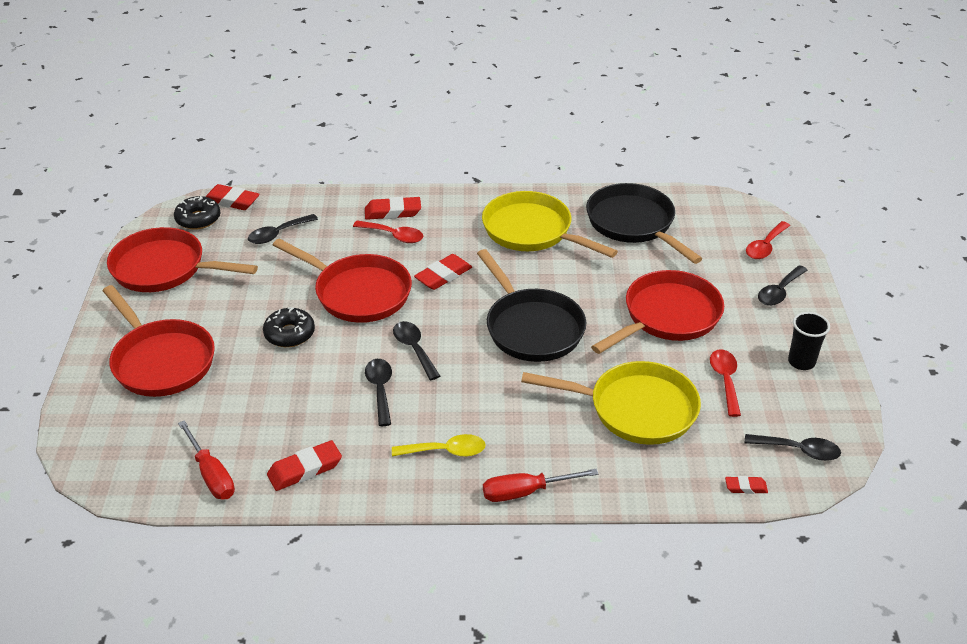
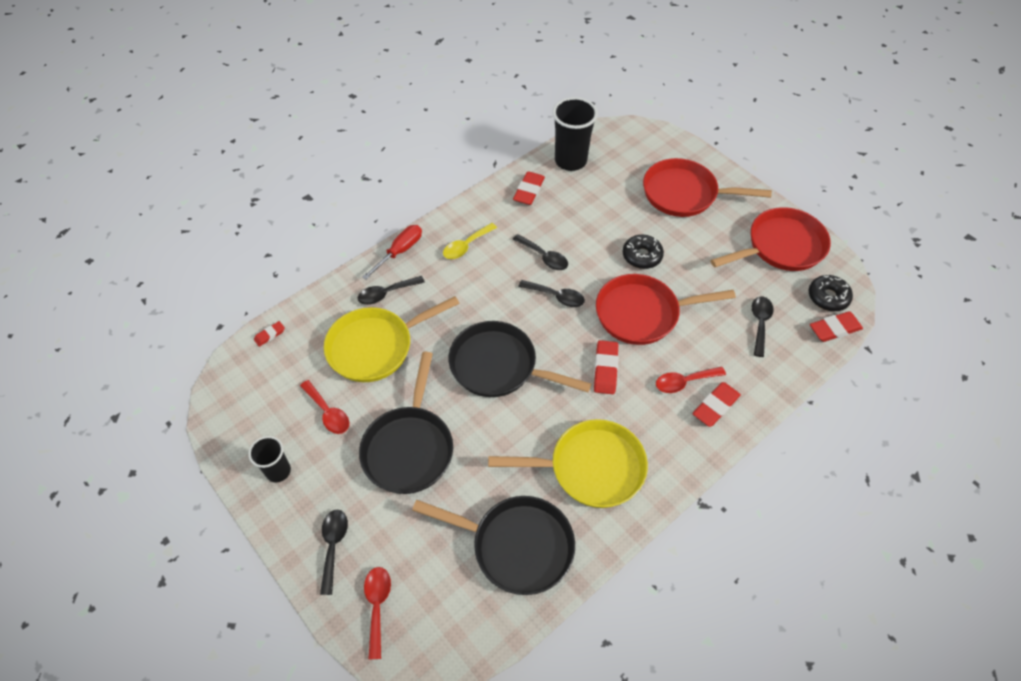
camera: 140 degrees right, 15 degrees up
(211, 474) = (570, 161): red screwdriver -> black cup
(667, 316) = (409, 448): red pan -> black pan
(799, 450) = (246, 385): black spoon -> black spoon (386, 293)

